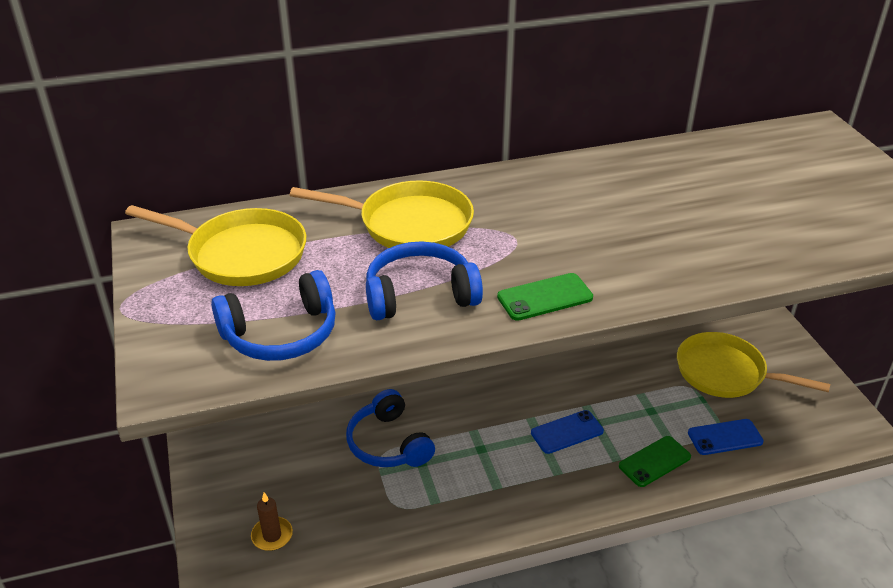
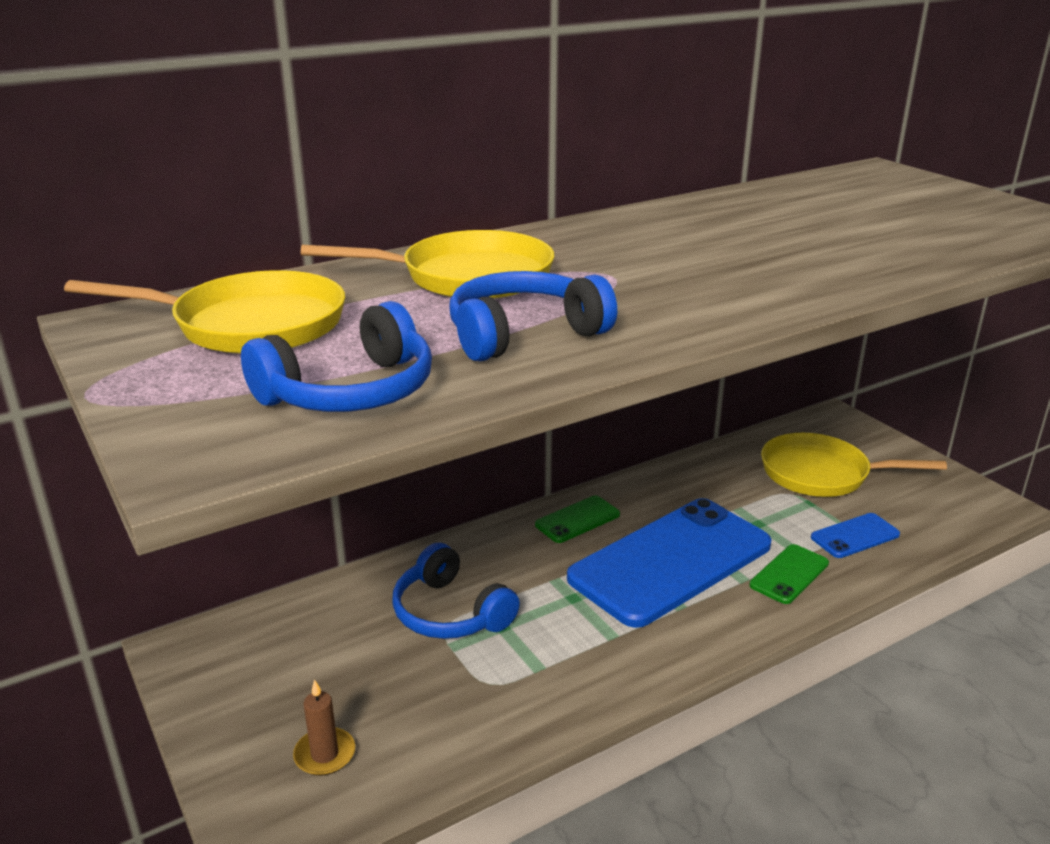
camera: 15 degrees left, 10 degrees down
(545, 297) = (686, 318): green phone -> green phone (577, 520)
(567, 432) = (671, 562): blue phone -> blue phone, size x2.34

